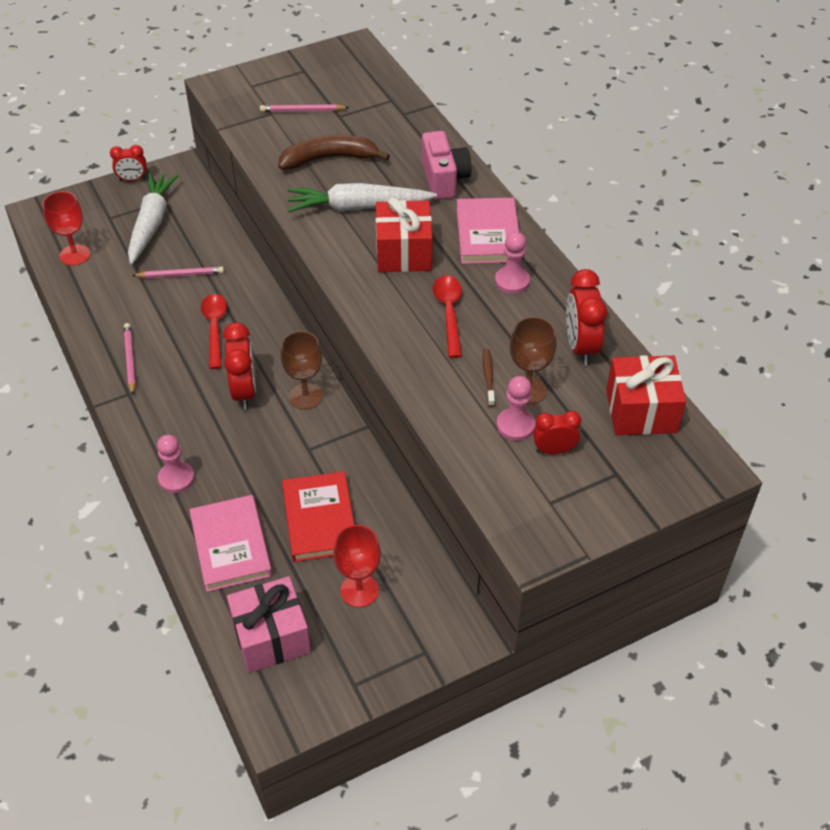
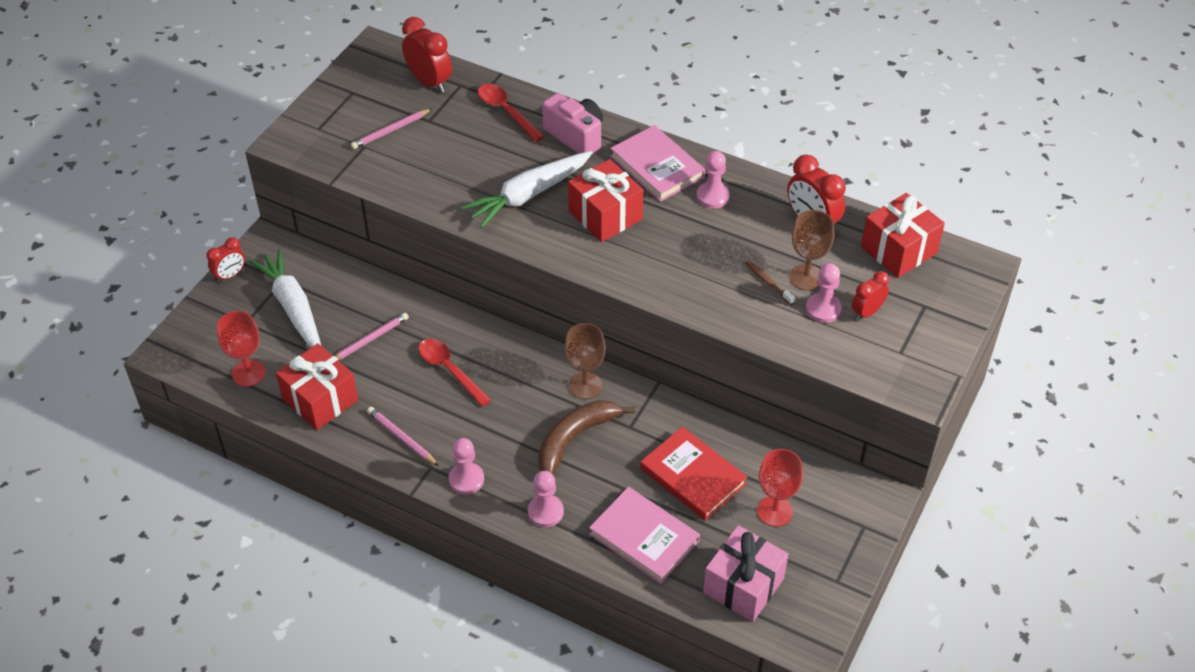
camera: 35 degrees left, 0 degrees up
(103, 300) = (320, 400): none -> red gift
(144, 418) = (466, 479): none -> pink pawn
(244, 392) = (530, 410): red clock -> red clock (429, 82)
(329, 159) = (460, 164): brown banana -> brown banana (575, 438)
(449, 313) = (689, 247): red spoon -> red spoon (506, 111)

